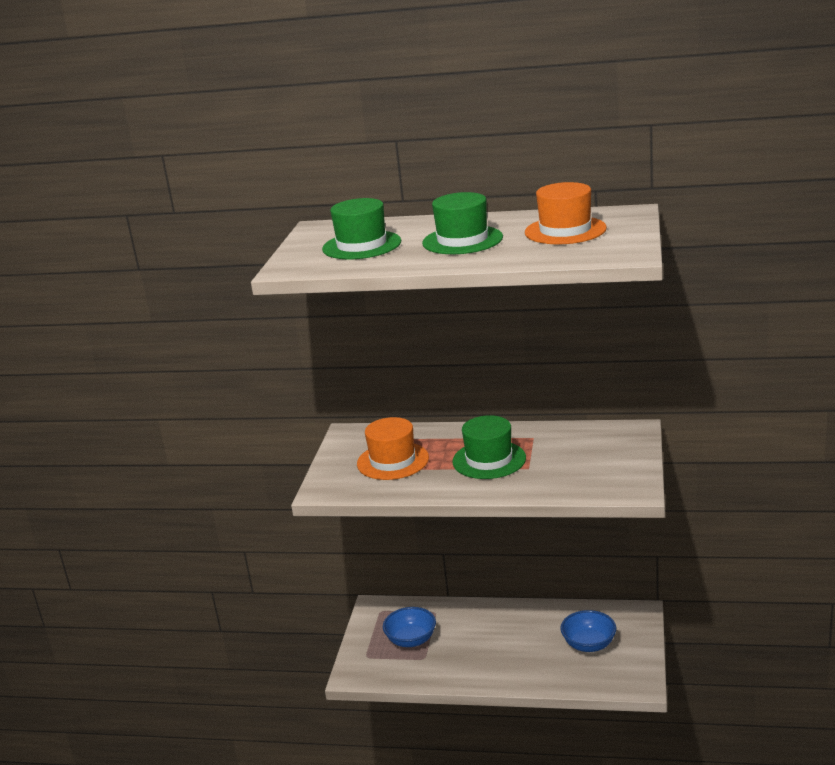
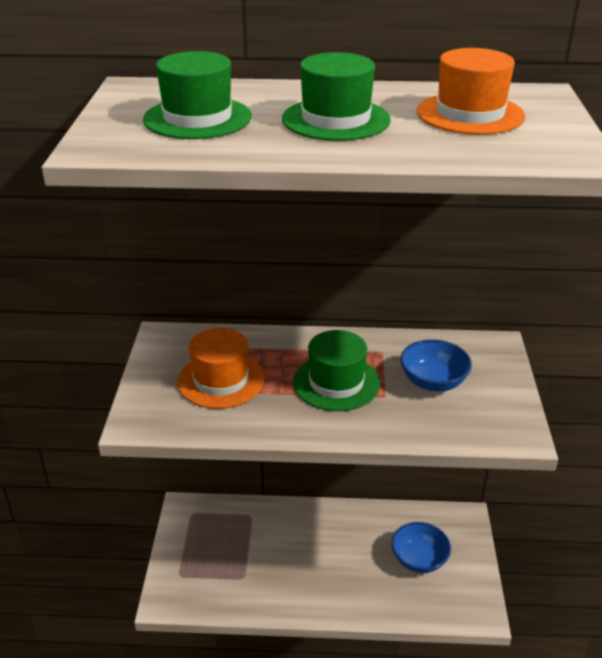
camera: 10 degrees left, 10 degrees up
(411, 640) = (228, 553): blue bowl -> blue bowl (433, 382)

